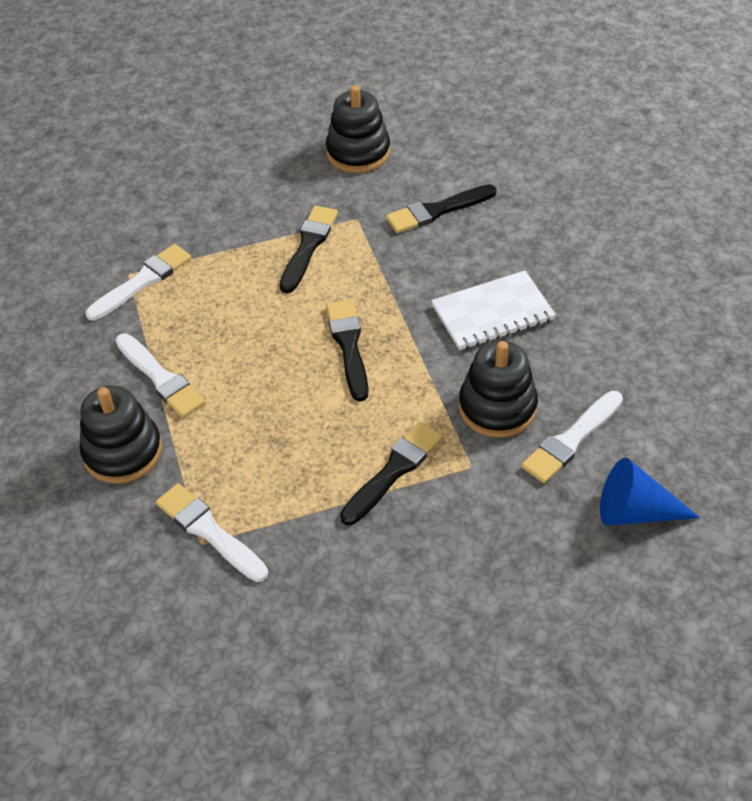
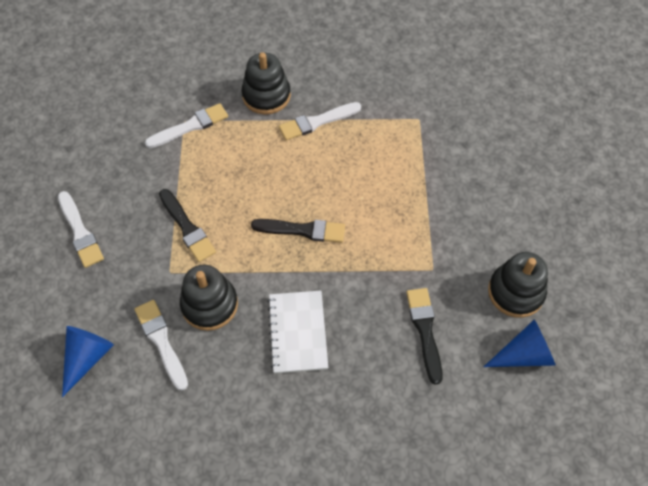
camera: 105 degrees right, 10 degrees up
(142, 281) = (409, 125): white brush -> white brush (80, 232)
(308, 246) = (412, 230): black brush -> none
(429, 136) = (524, 354): none -> blue cone

